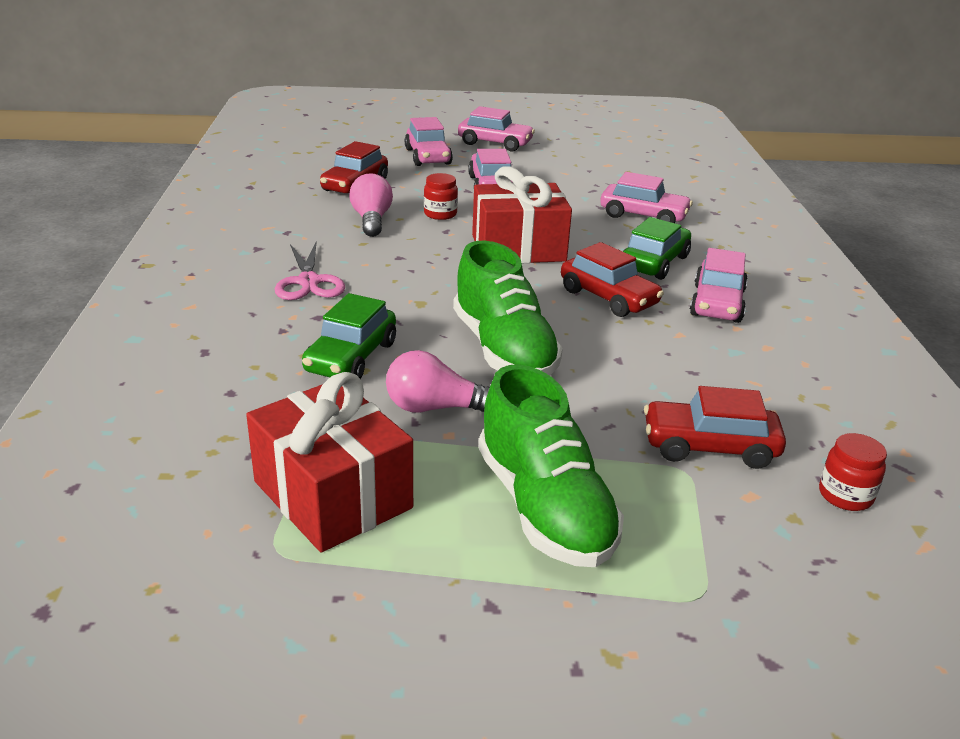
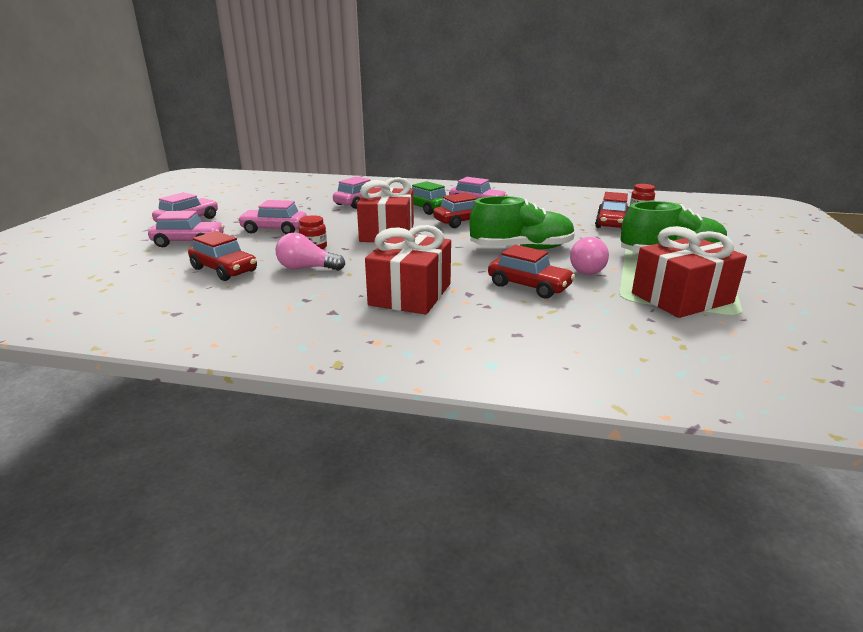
camera: 75 degrees left, 5 degrees down
(309, 282) = (410, 294): pink scissors -> red gift
(351, 357) = (529, 286): green car -> red car

